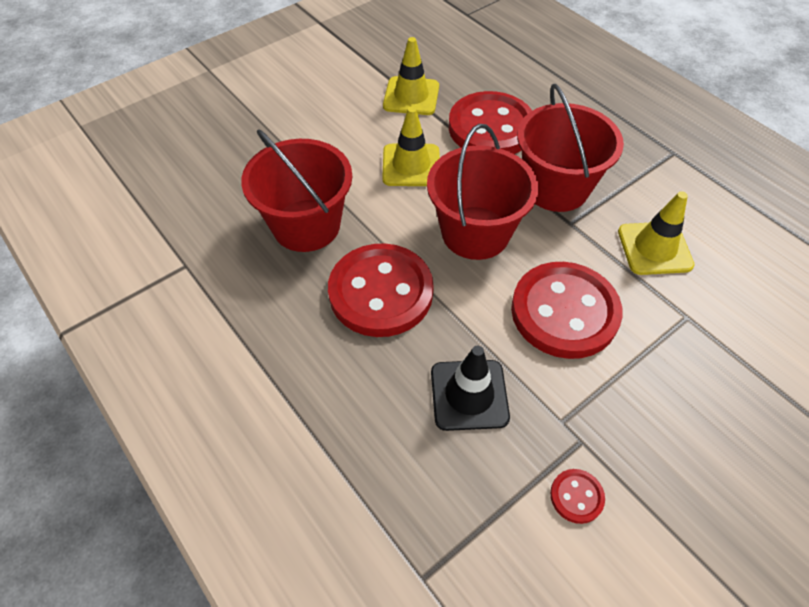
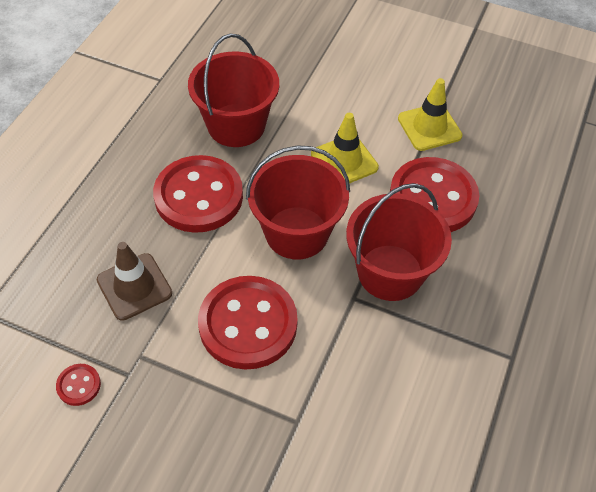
camera: 60 degrees right, 0 degrees up
(469, 395) = (134, 287): black traffic cone -> brown traffic cone
(654, 248) = (364, 374): yellow traffic cone -> none

